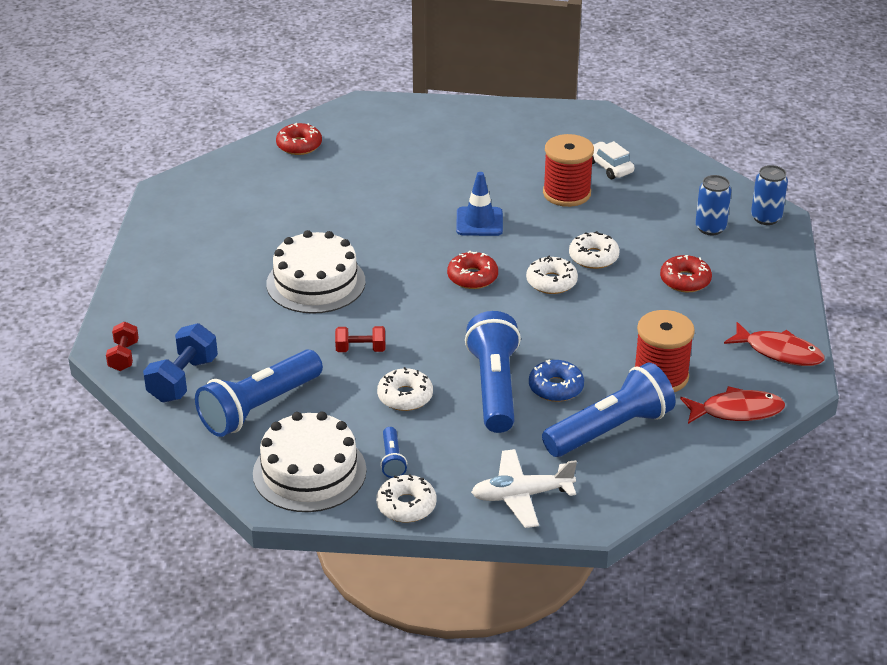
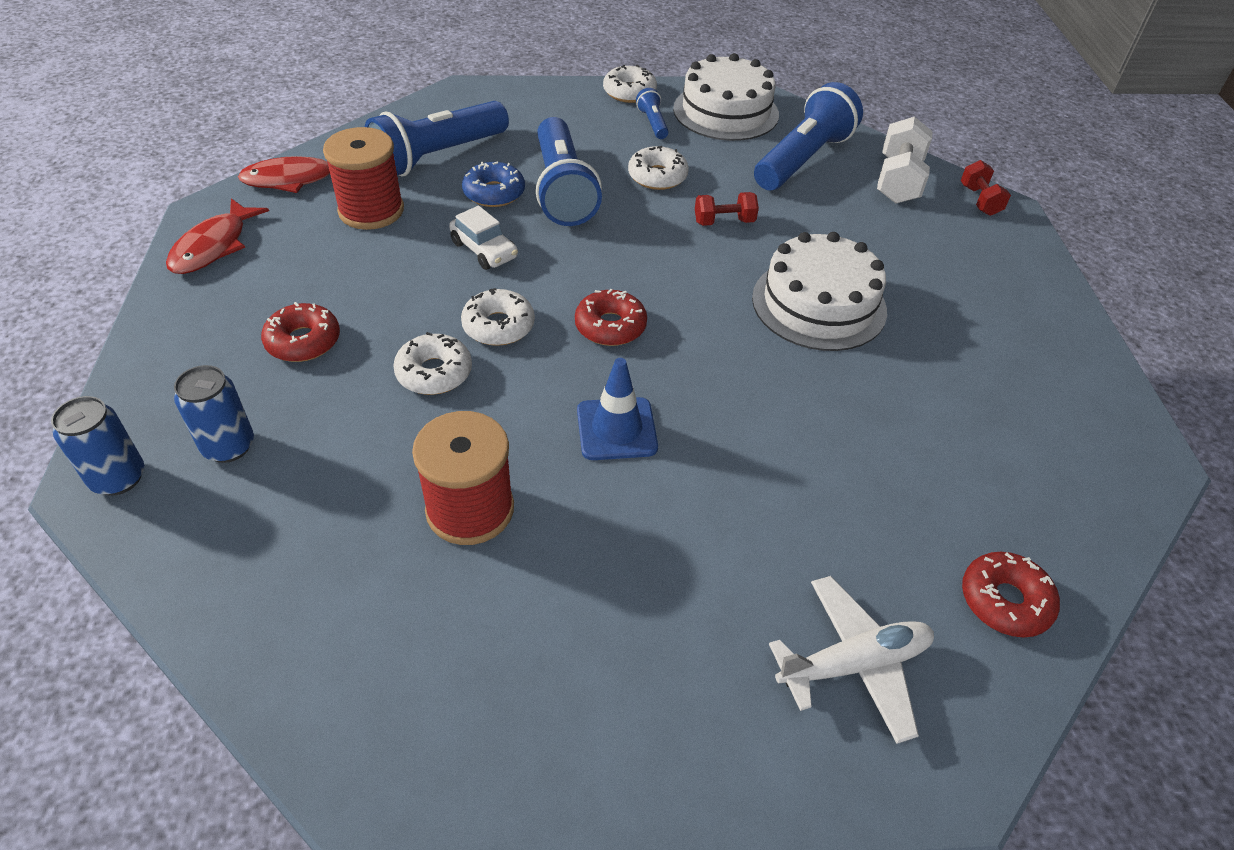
camera: 170 degrees right, 10 degrees up
(183, 380) = (898, 181): blue dumbbell -> white dumbbell
(521, 495) = (527, 103): white plane -> white plane (854, 664)
(609, 167) = (381, 593): white car -> white car (484, 250)
(779, 352) = (214, 246): red fish -> red fish turned 90 degrees counterclockwise

